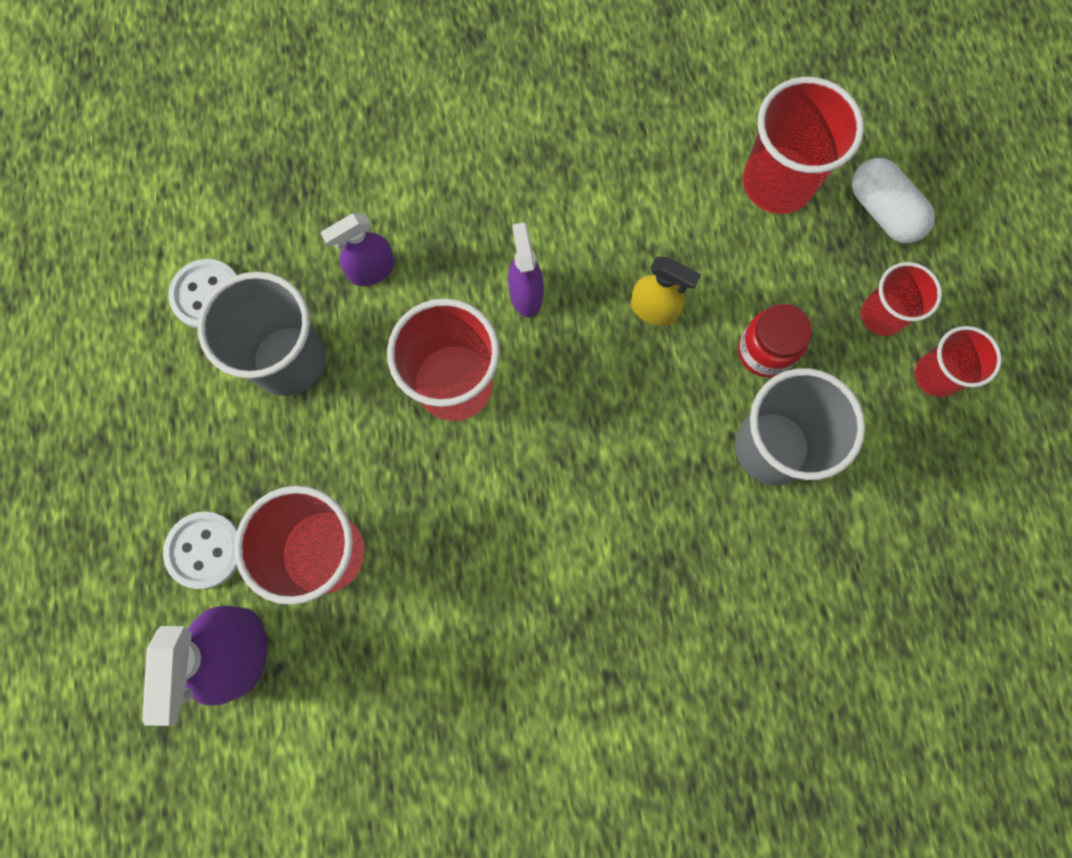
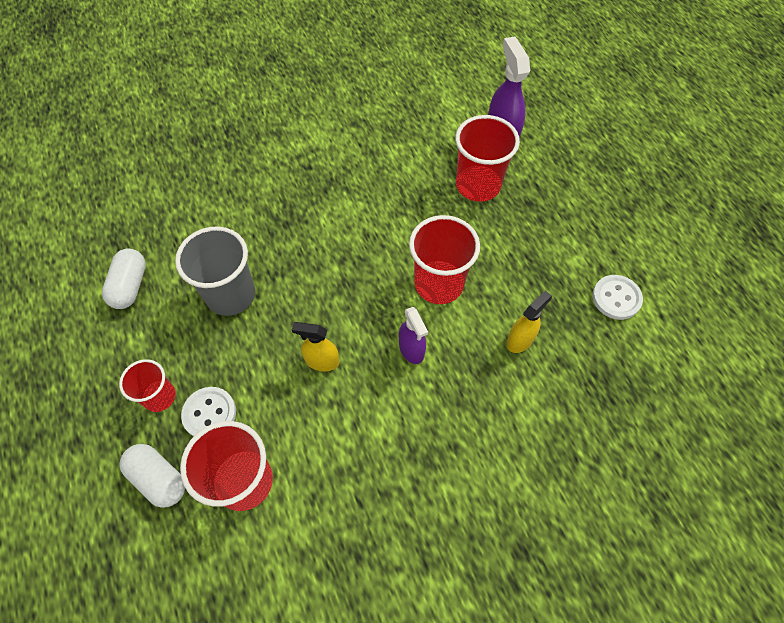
camera: 165 degrees right, 15 degrees down
(205, 550) = (542, 172): white button -> white button (209, 413)
(289, 360) = (546, 273): grey cup -> none
(371, 270) = (520, 340): purple spray bottle -> yellow spray bottle
(765, 351) = (241, 352): red jar -> none
(928, 504) = (130, 286): none -> white capsule
(936, 375) = (121, 364): red cup -> none

